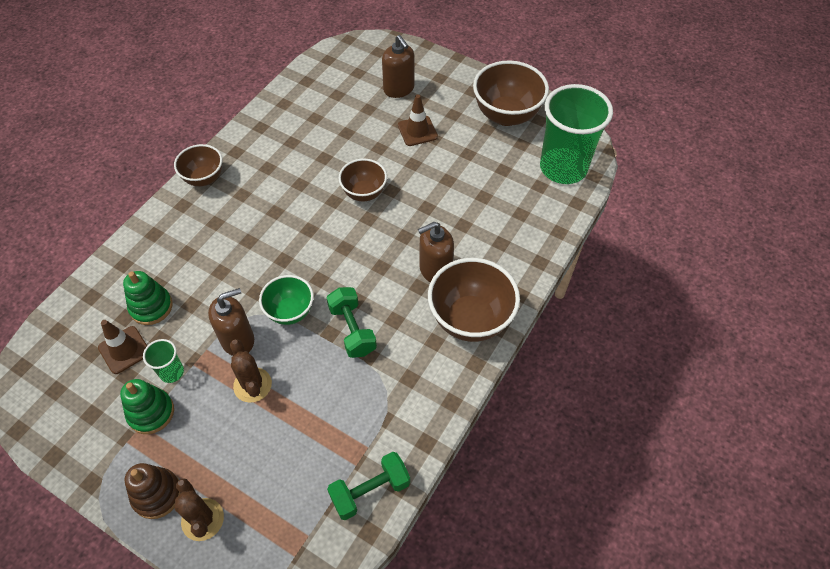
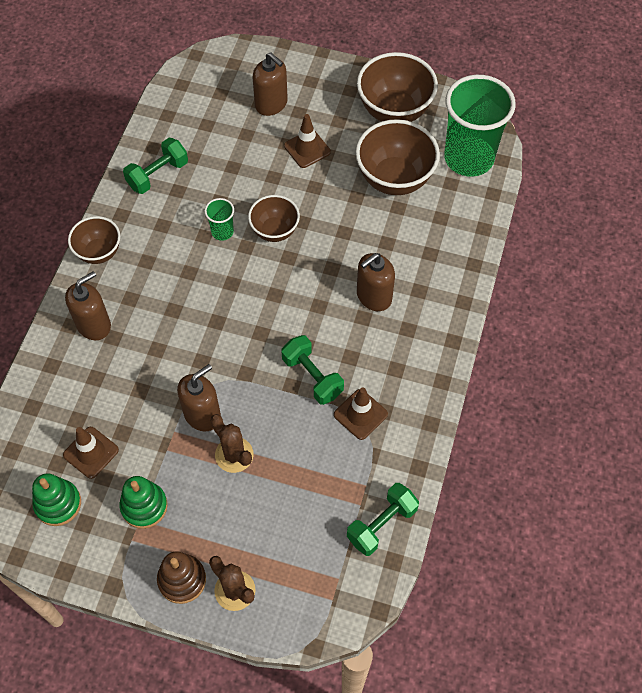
camera: 15 degrees left, 5 degrees up
(151, 307) = (100, 402): green stacking toy -> green stacking toy (58, 504)
(172, 372) = (148, 462): green cup -> green cup (222, 232)
(174, 238) = (94, 325): none -> brown soap dispenser
(279, 126) = (157, 174): none -> green dumbbell
(290, 312) = (244, 373): green bowl -> none
(386, 376) = (360, 414): none -> brown traffic cone
(470, 319) = (424, 339): brown bowl -> brown bowl (394, 179)

